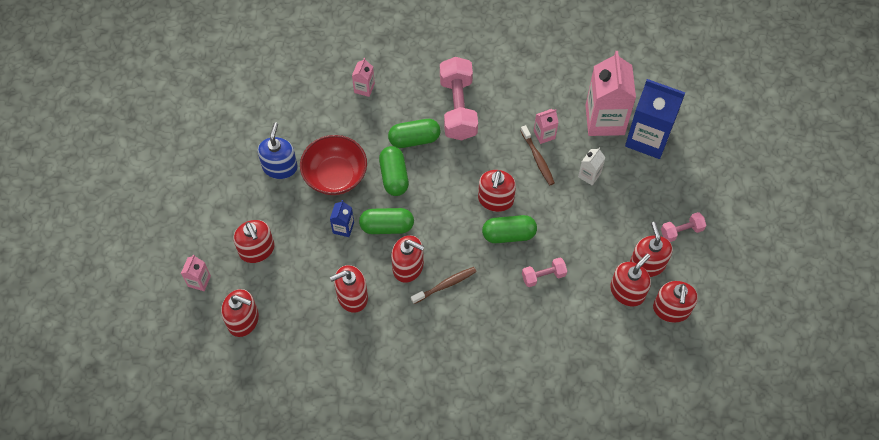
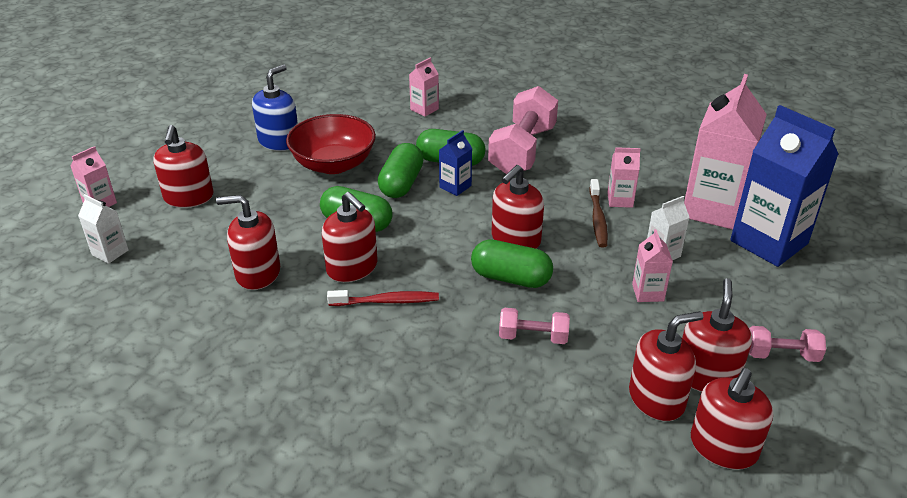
camera: 25 degrees right, 25 degrees down
(243, 320) = (110, 252): red soap dispenser -> white carton
(343, 227) = (304, 208): blue carton -> blue carton (455, 186)
(445, 285) = (386, 301): brown toothbrush -> red toothbrush
(593, 213) = (648, 293): none -> pink carton

